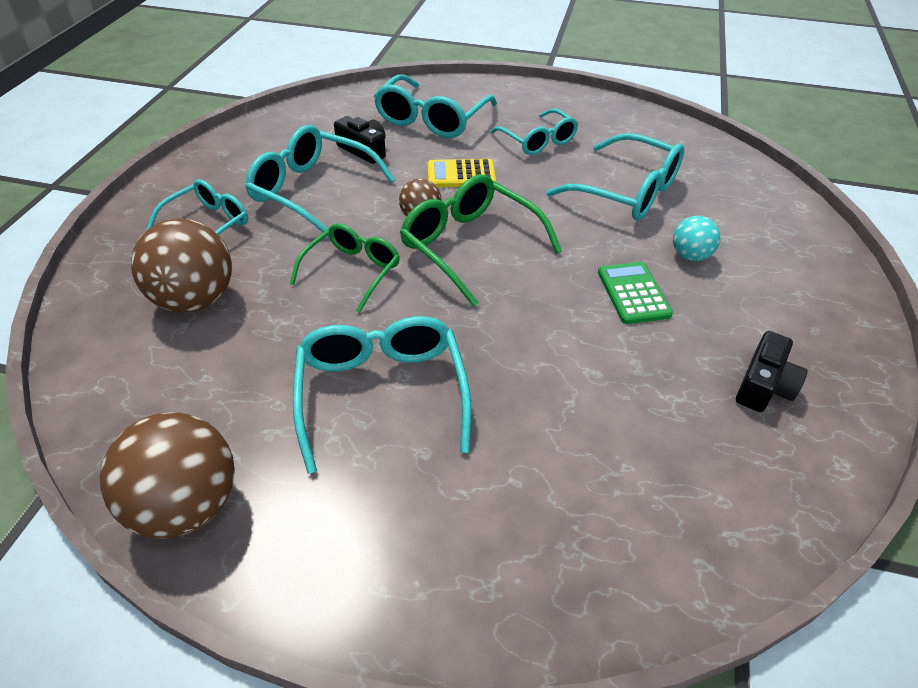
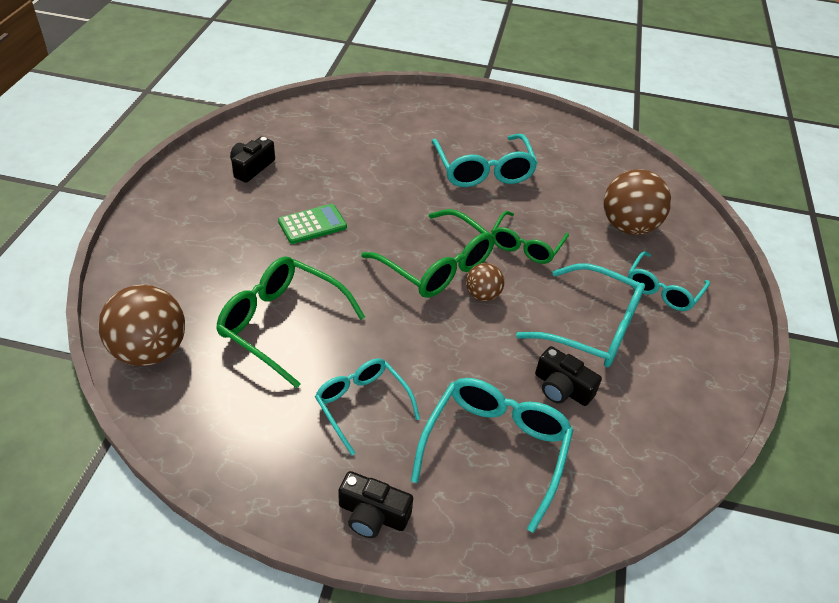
camera: 175 degrees right, 0 degrees up
(186, 506) = (563, 131): brown ball -> brown ball (150, 351)
(461, 174) = (450, 349): yellow calculator -> none
(521, 94) = (372, 514): none -> black camera
(627, 192) = (281, 324): turquoise glasses -> green glasses
(633, 293) = (312, 224): green calculator -> green calculator turned 105 degrees counterclockwise
(690, 256) = (253, 254): turquoise ball -> none

